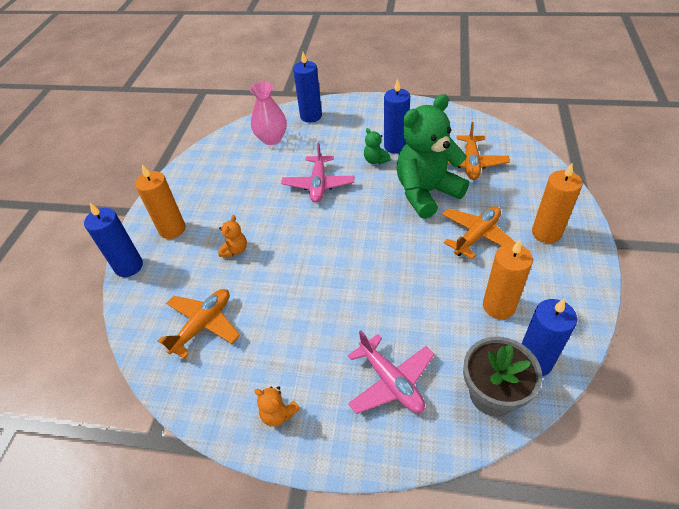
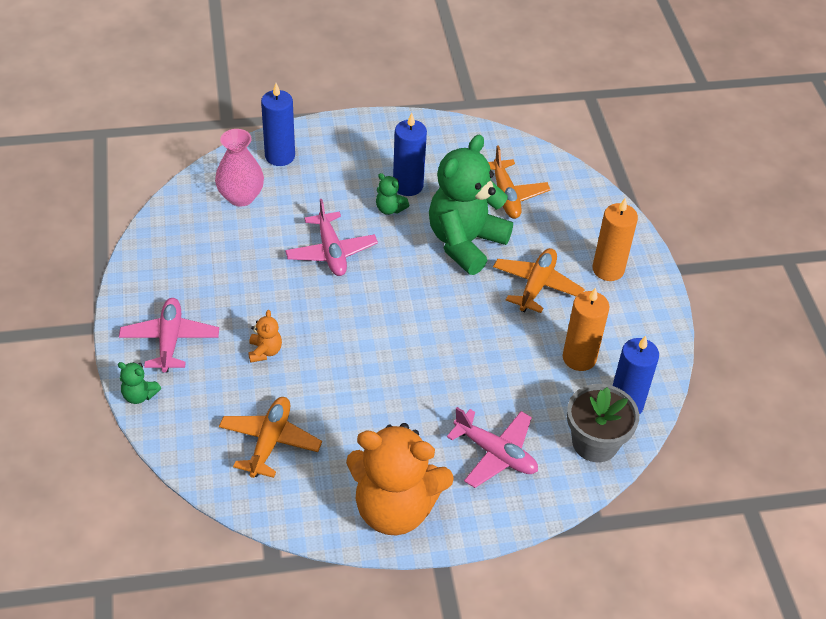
camera: 25 degrees left, 0 degrees up
(129, 266) = (139, 395): blue candle -> green teddy bear
(172, 229) = (170, 340): orange candle -> pink plane
(278, 414) = (395, 508): orange teddy bear -> orange teddy bear, size x2.50

